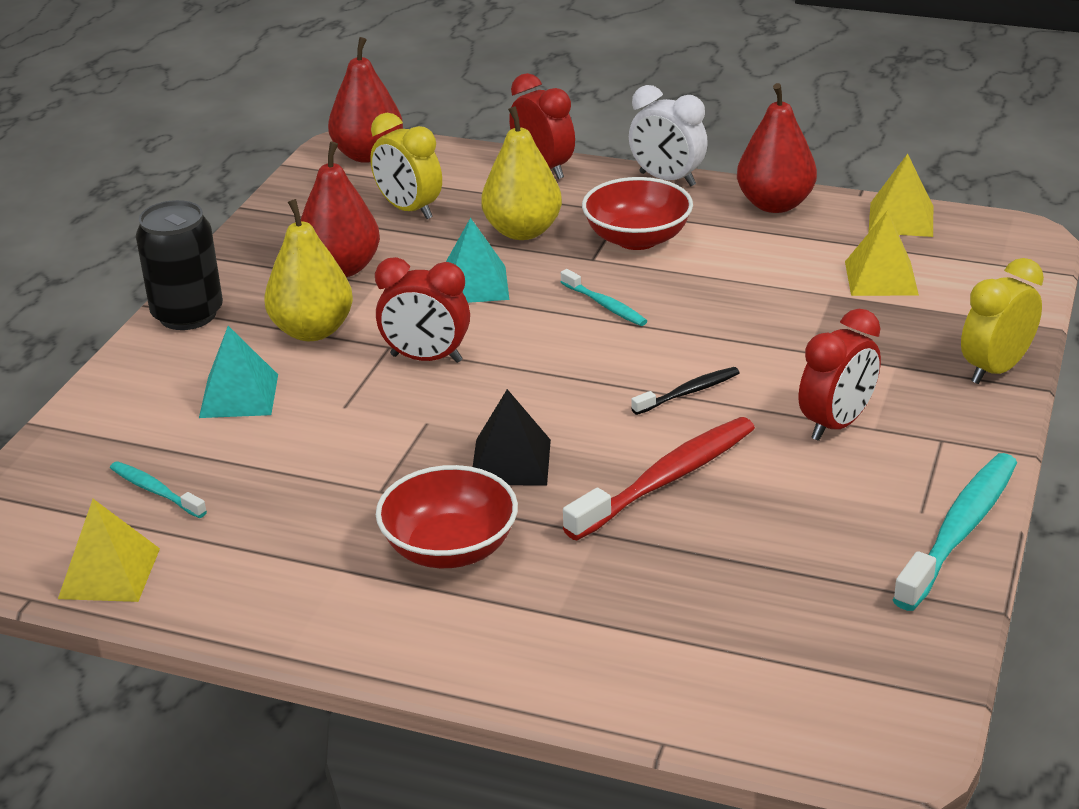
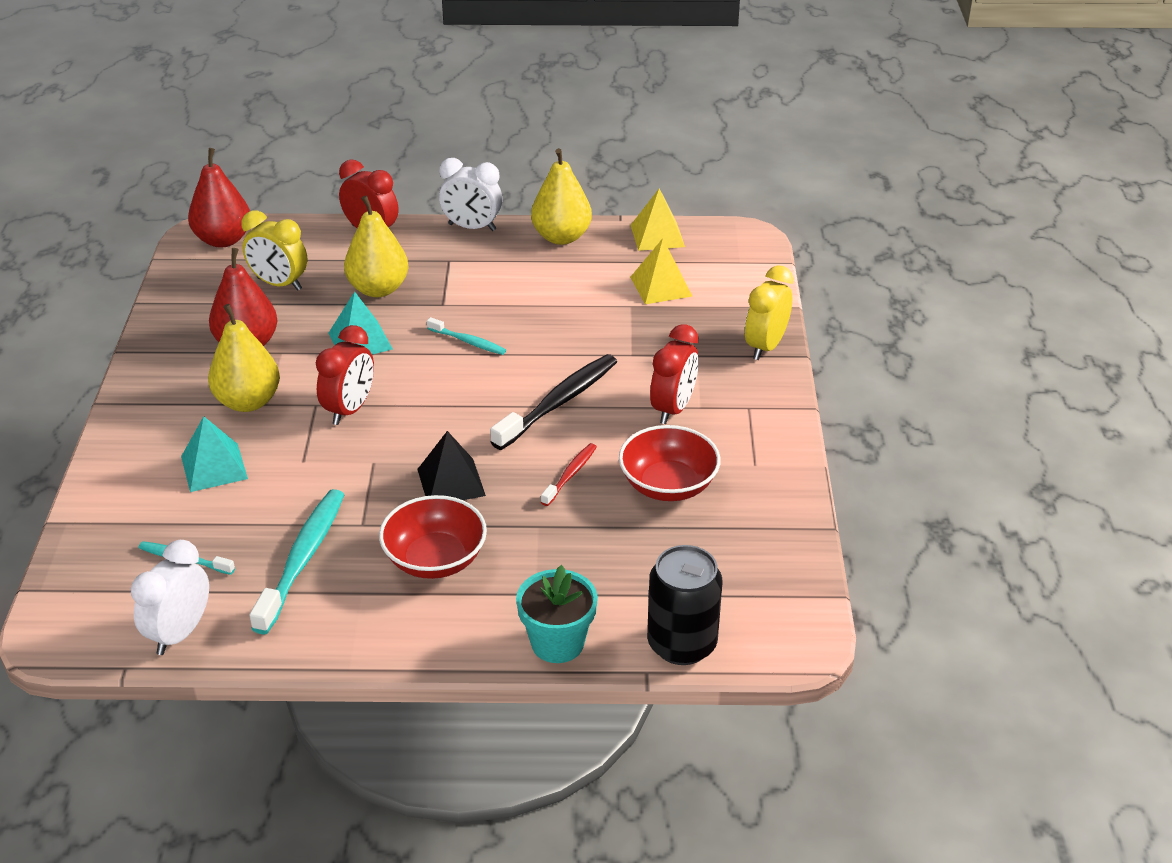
camera: 20 degrees left, 5 degrees up
(109, 573) = (180, 633): yellow pyramid -> white clock
(187, 314) = (138, 405): black can -> black can (682, 644)
(426, 358) = (350, 410): red clock -> red clock turned 60 degrees counterclockwise
(559, 681) = (557, 643): none -> turquoise flower pot
(637, 239) = (469, 282): red bowl -> red bowl (668, 485)
(666, 480) = (570, 475): red toothbrush -> red toothbrush, size x0.53
(688, 392) = (558, 402): black toothbrush -> black toothbrush, size x1.88
(775, 204) = (561, 237): red pear -> yellow pear
(959, 531) = (785, 474): turquoise toothbrush -> turquoise toothbrush (302, 559)

